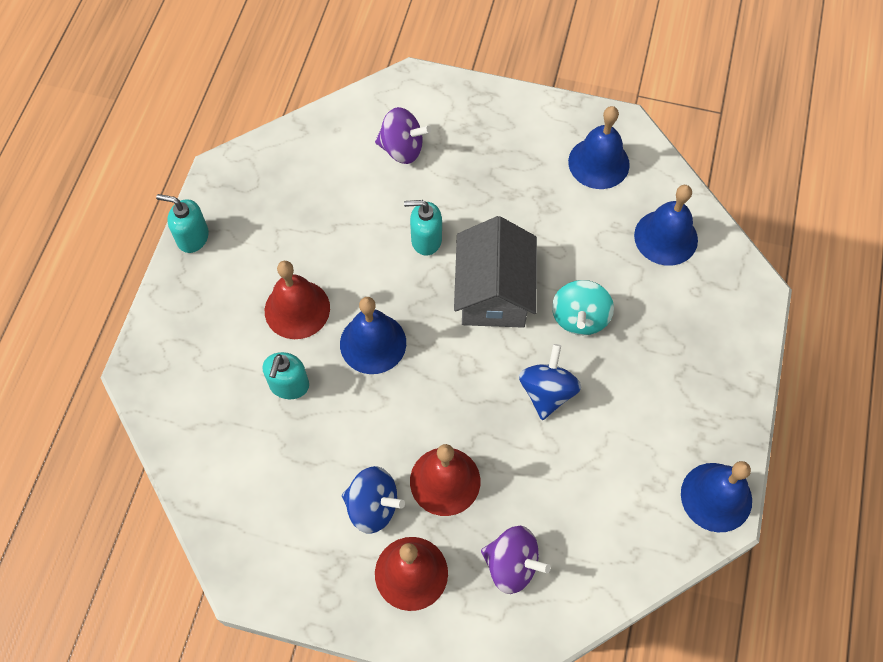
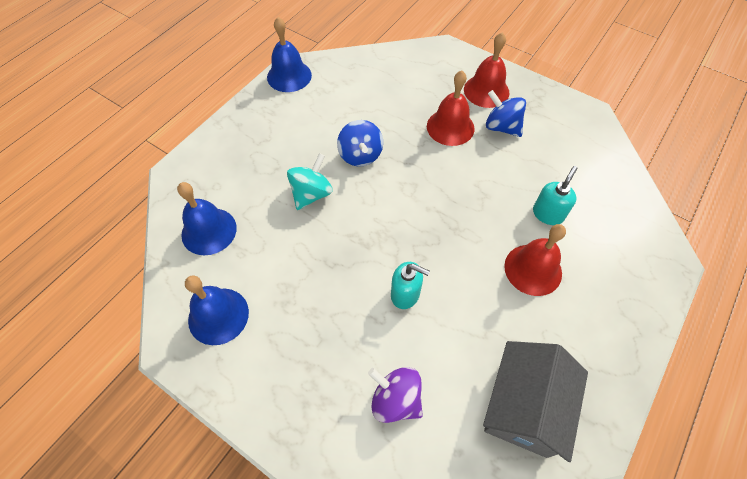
camera: 160 degrees left, 5 degrees down
(192, 237) = (626, 370): turquoise soap dispenser -> none
(373, 343) = (475, 224): blue bell -> none
(493, 292) = (367, 232): grey house -> grey house (524, 407)
(512, 565) = (425, 79): purple spinning top -> none
(547, 392) = (360, 155): blue spinning top -> blue spinning top turned 45 degrees counterclockwise

